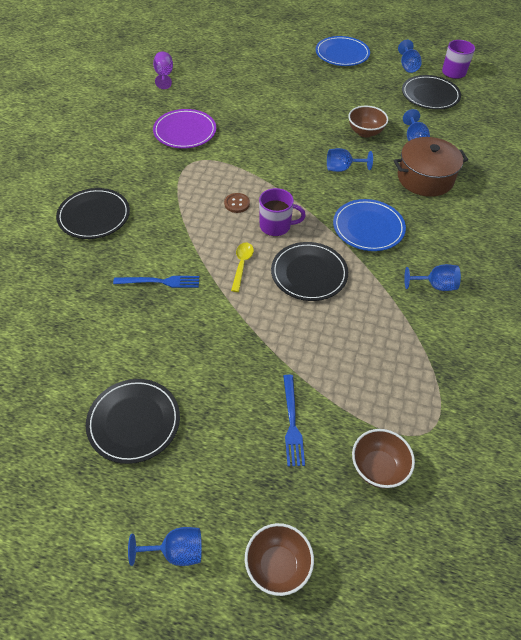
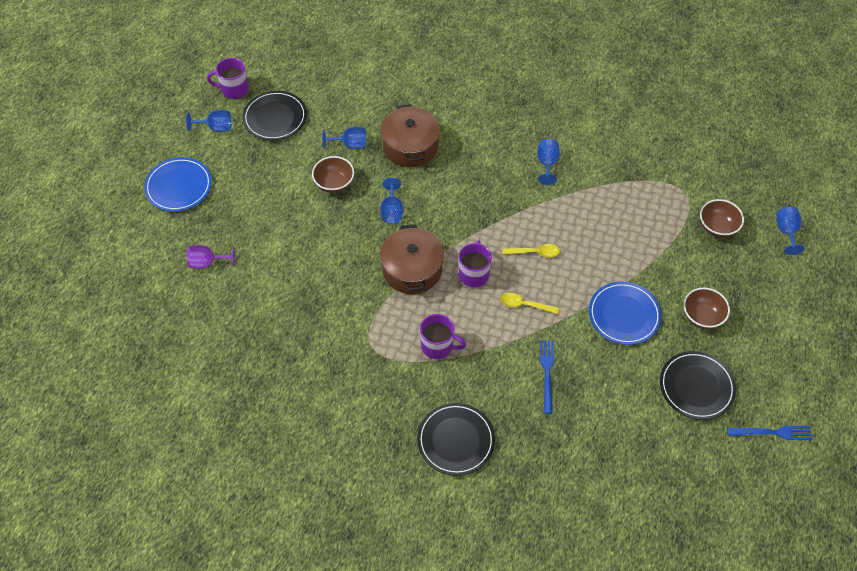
camera: 85 degrees left, 5 degrees up
(164, 76) = (196, 381): purple goblet -> purple goblet (207, 263)
(176, 551) = (793, 354): blue goblet -> blue goblet (786, 232)
(185, 131) = (316, 355): purple plate -> none
(193, 203) = (438, 346): none -> purple mug
(237, 204) = (441, 306): brown button -> none
(277, 184) = (412, 269): none -> brown pot
(277, 566) = (794, 293): brown bowl -> brown bowl (702, 317)
(292, 423) = (686, 277): blue fork -> blue fork (772, 432)
(309, 273) = (535, 252): black plate -> yellow spoon
(368, 227) = (477, 201): blue plate -> blue plate (624, 315)

